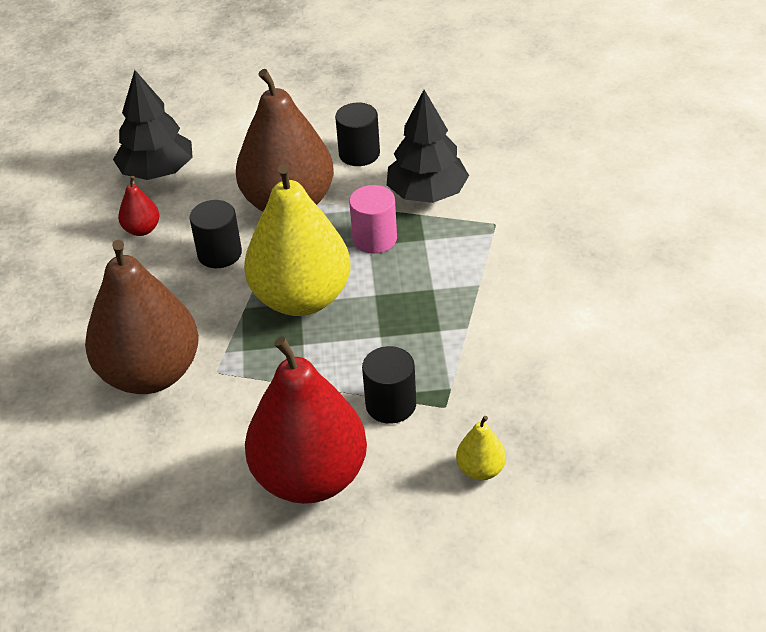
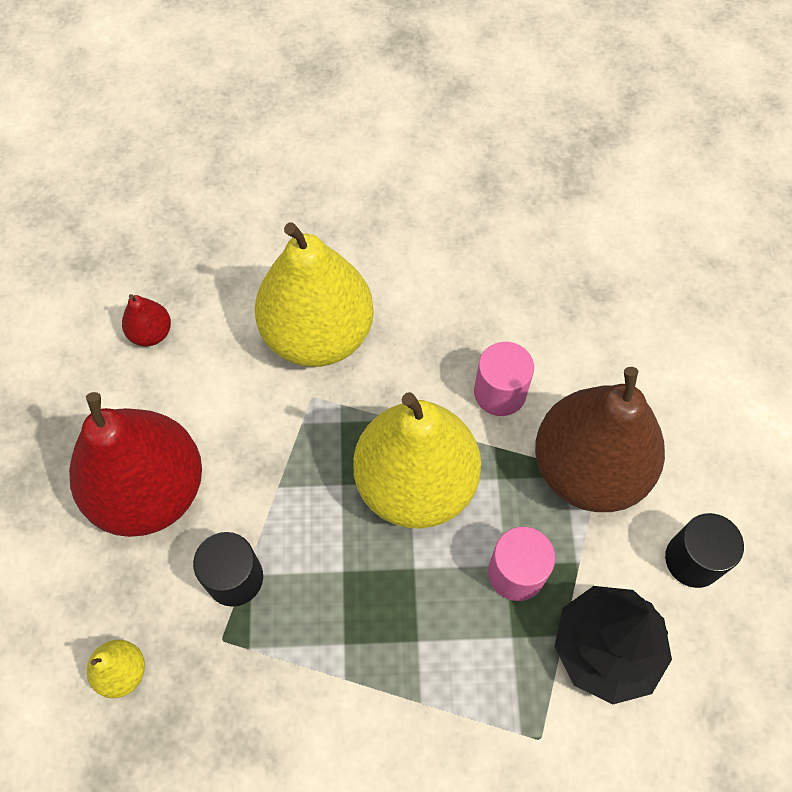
camera: 90 degrees right, 20 degrees up
(142, 229) = (546, 310): red pear -> red pear (151, 333)
(150, 374) = (318, 334): brown pear -> yellow pear
(157, 171) = (652, 318): black tree -> none
(219, 253) = (499, 393): black cylinder -> pink cylinder

